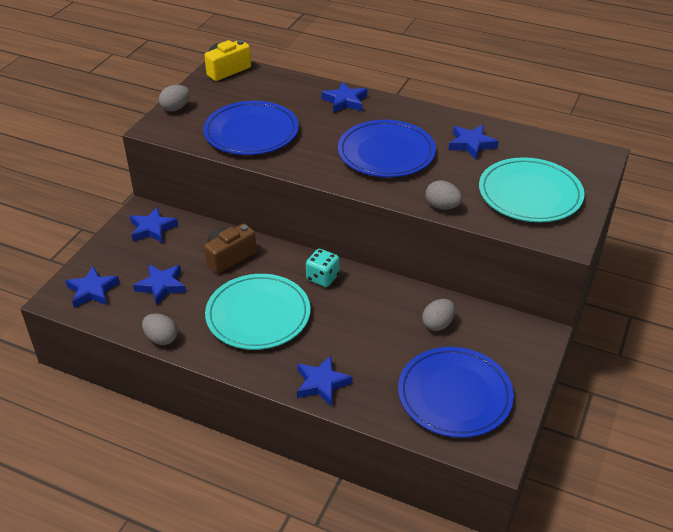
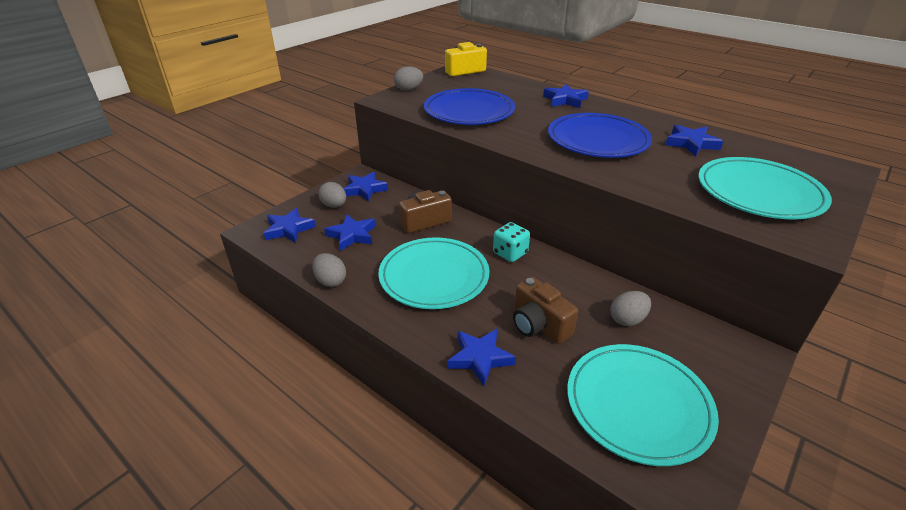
camera: 15 degrees right, 5 degrees down
(364, 344) = (538, 325): none -> brown camera
(442, 206) = (652, 190): grey egg -> grey egg (334, 205)
(454, 395) = (638, 405): blue plate -> turquoise plate

